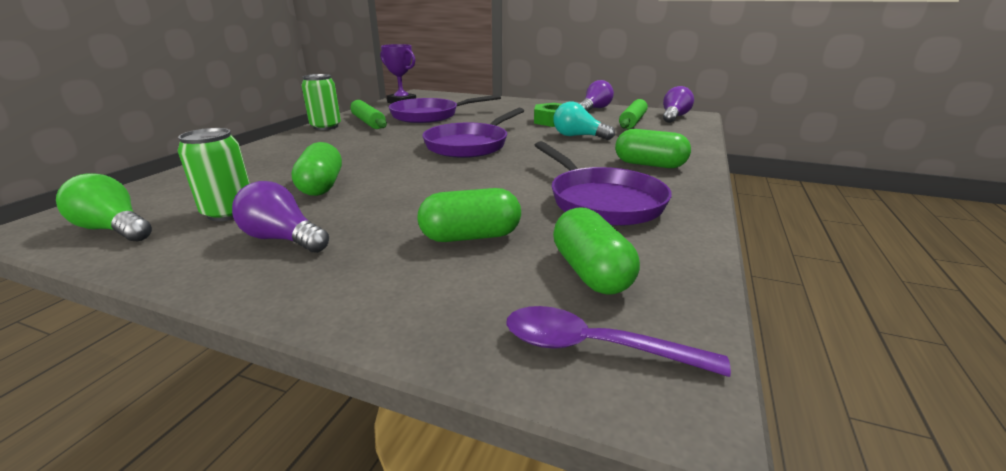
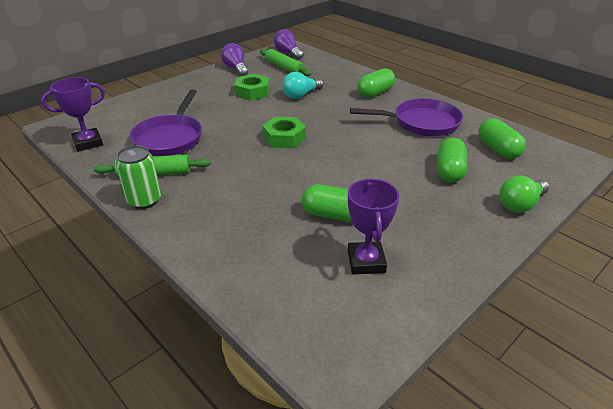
camera: 65 degrees left, 10 degrees up
(114, 229) = (370, 323): green light bulb -> green light bulb (520, 204)
(229, 212) = (366, 261): green can -> purple trophy
(283, 239) = (425, 236): purple light bulb -> none
(470, 145) = (284, 138): purple pan -> green nut
(590, 272) = (498, 149): green capsule -> green capsule turned 60 degrees clockwise
(595, 347) = (553, 165): purple spoon -> none

